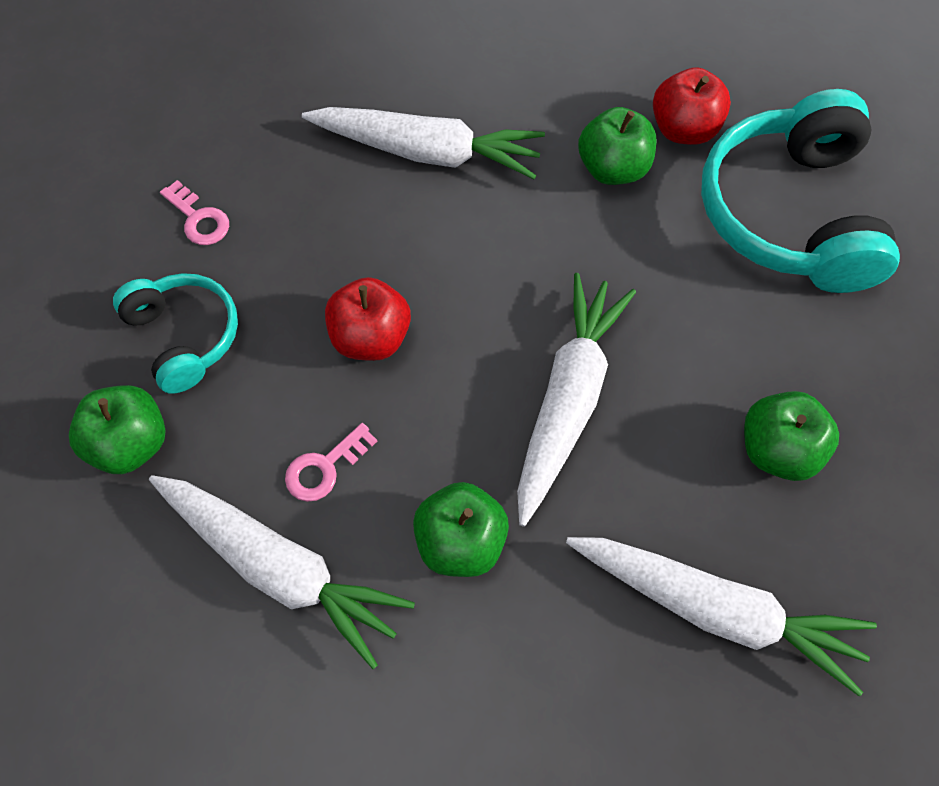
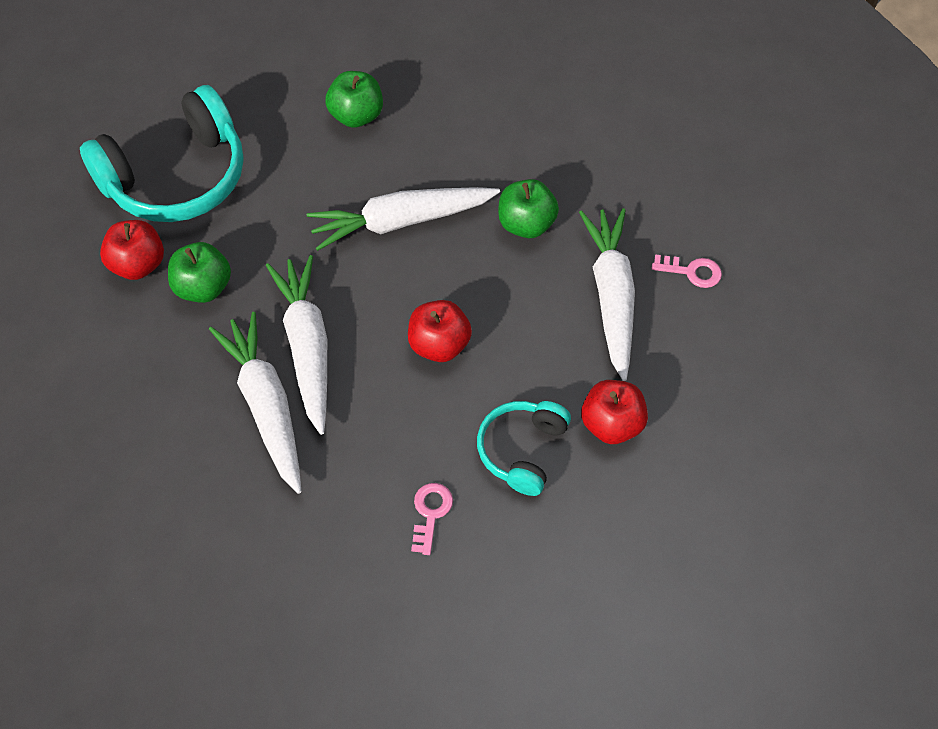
camera: 125 degrees left, 5 degrees down
(131, 443) = (612, 424): green apple -> red apple
(325, 467) = (540, 313): pink key -> pink key (691, 271)
(714, 608) = (470, 103): white carrot -> white carrot (307, 347)

